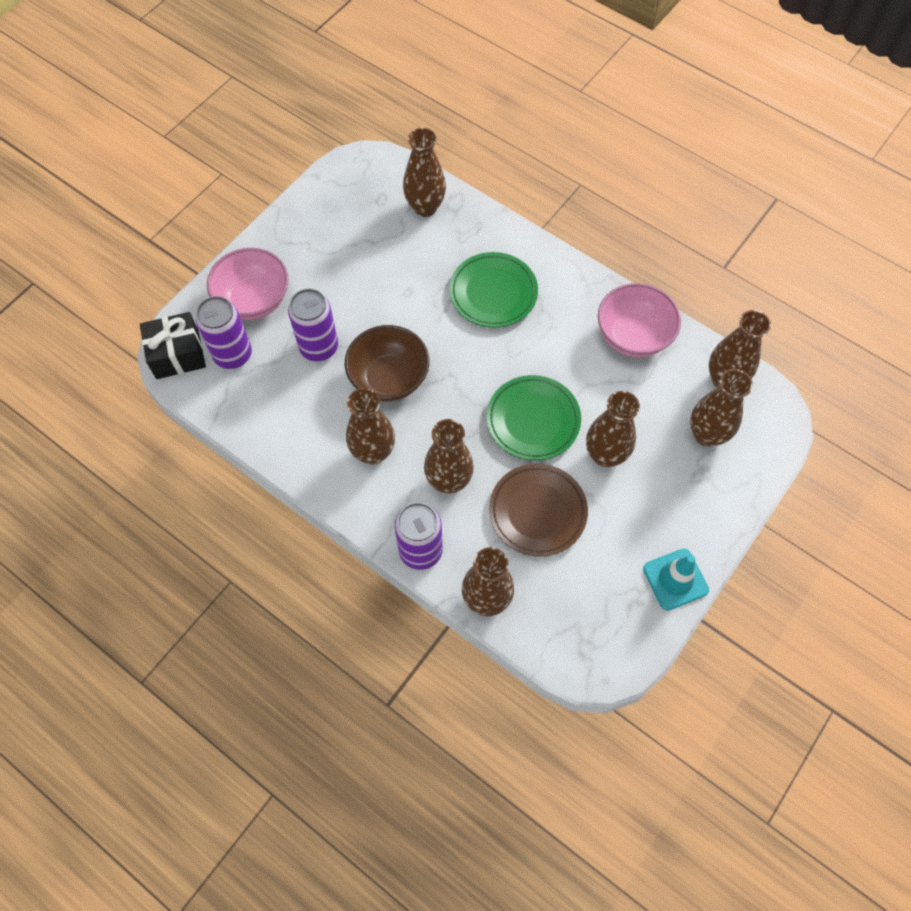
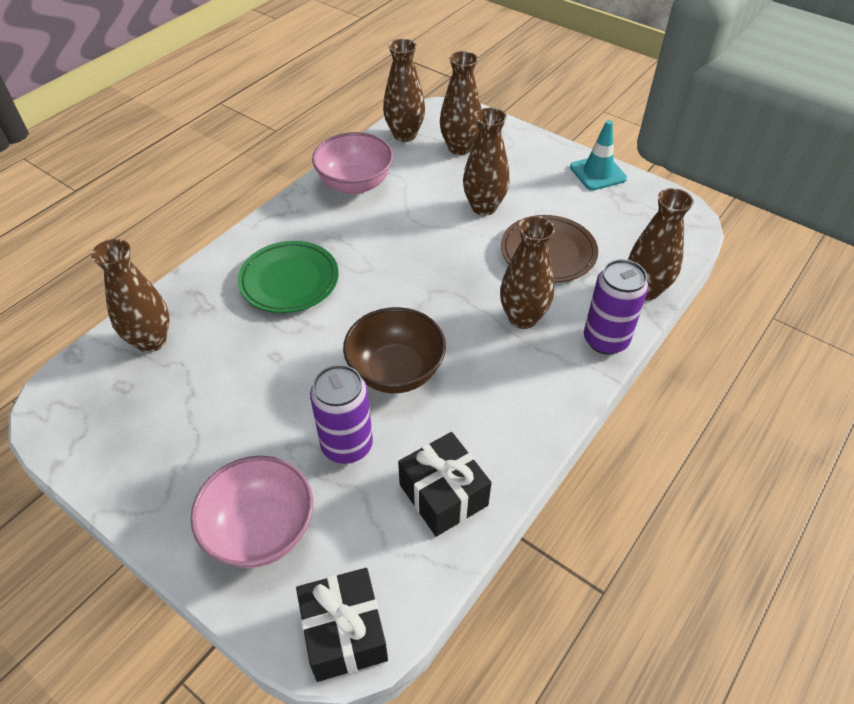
camera: 90 degrees left, 15 degrees down
(233, 355) = (351, 551): purple can -> none
(271, 412) = (443, 495): none -> black gift
(373, 452) = (493, 384): brown vase -> none
(533, 420) = (448, 253): green plate -> none

